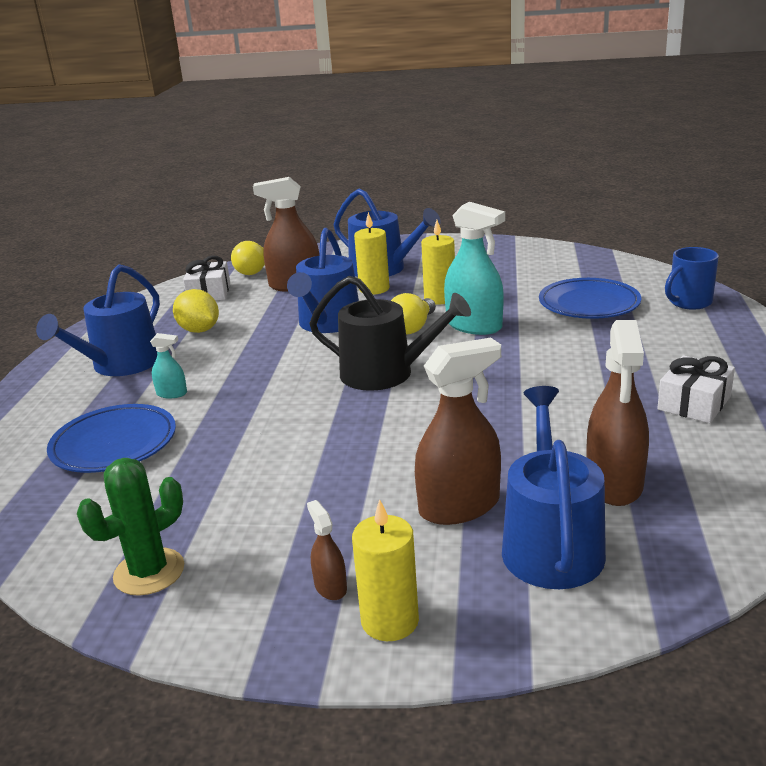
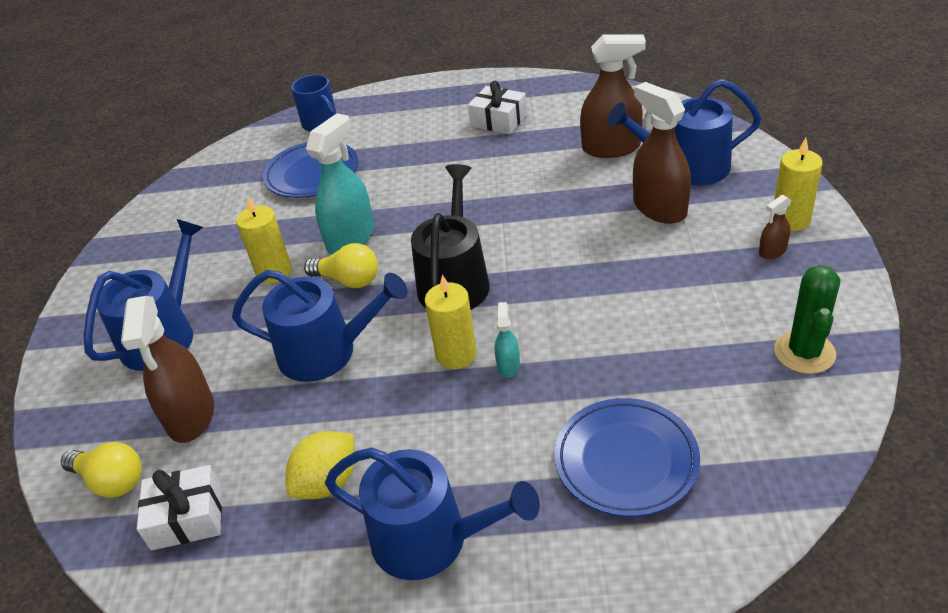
camera: 95 degrees left, 15 degrees up
(149, 572) = (804, 352): green cactus -> green cactus turned 60 degrees clockwise
(172, 393) = (507, 448): turquoise spray bottle -> turquoise spray bottle (508, 365)
(374, 289) = (229, 331): yellow candle -> yellow candle (456, 354)

